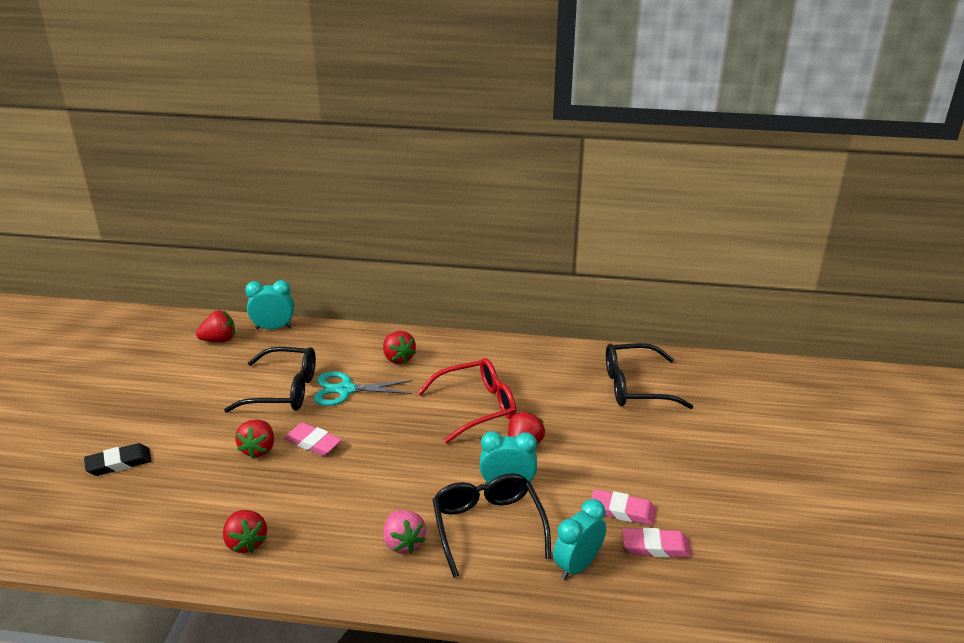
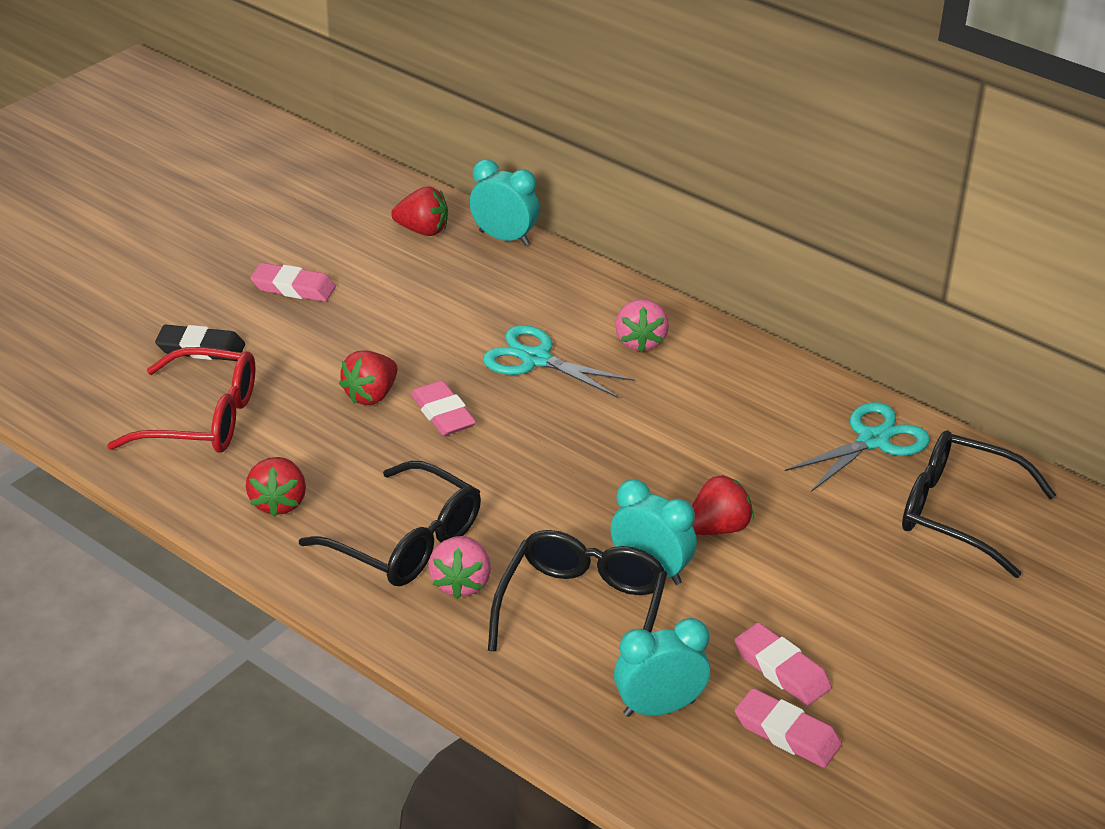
camera: 30 degrees right, 5 degrees up
(158, 402) = (293, 288): none -> pink eraser
(283, 390) = (455, 330): black glasses -> black glasses (406, 542)
(398, 358) = (640, 342): red strawberry -> pink strawberry
(476, 407) = (695, 451): red glasses -> red glasses (202, 419)
(563, 365) = (873, 440): none -> turquoise scissors

